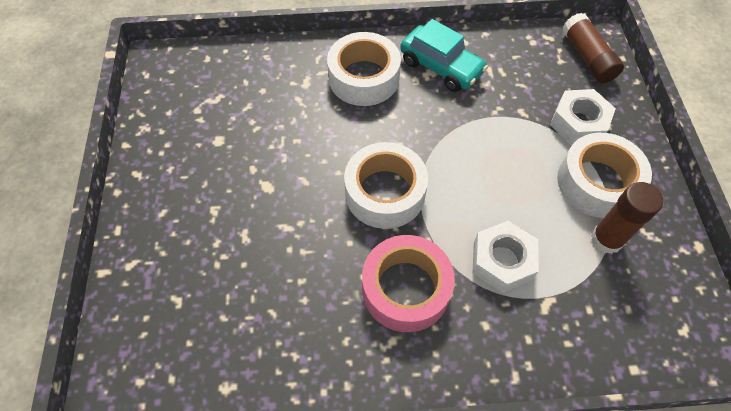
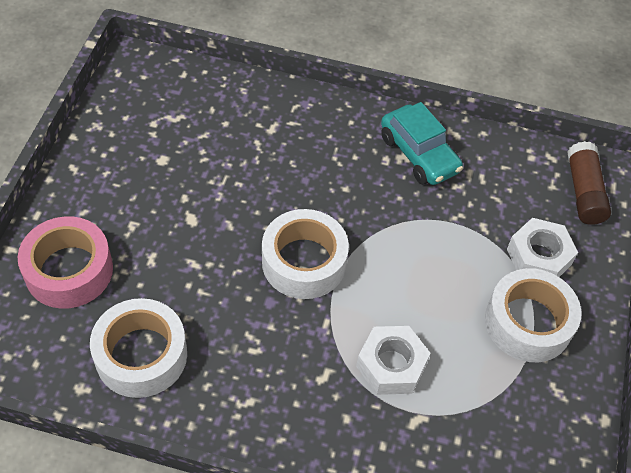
camera: 15 degrees right, 5 degrees down
(364, 78) = (333, 141): white tape -> white tape (141, 355)
(406, 289) = (284, 359): pink tape -> pink tape (69, 270)
(606, 239) = (509, 380): brown glue stick -> none

